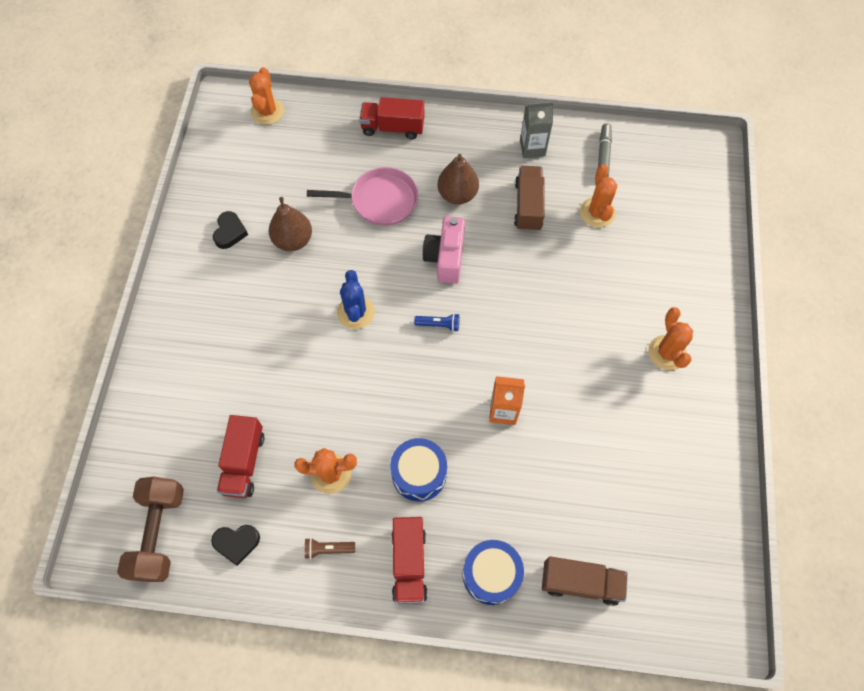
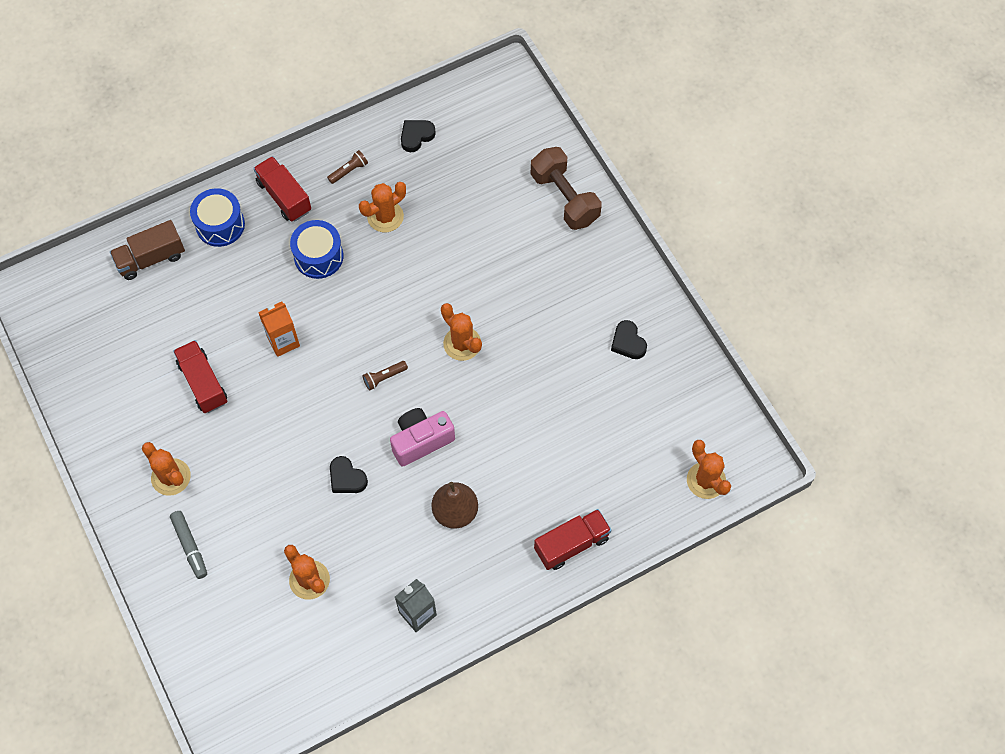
camera: 145 degrees right, 0 degrees up
(159, 533) = (475, 110): brown dumbbell -> brown dumbbell (564, 198)
(244, 462) = (455, 185): red truck -> red truck (203, 383)
(293, 240) = (567, 370): brown pear -> none
(355, 312) = (462, 344): blue cactus -> orange cactus
(380, 201) = (522, 458): pink pan -> none
(439, 325) = (384, 377): blue flashlight -> brown flashlight
(445, 258) = (421, 441): pink camera -> pink camera turned 90 degrees counterclockwise
(522, 266) = (347, 478): none -> black heart
(528, 206) = (380, 543): brown truck -> none
(603, 154) = (341, 654): grey marker -> grey marker (190, 546)

